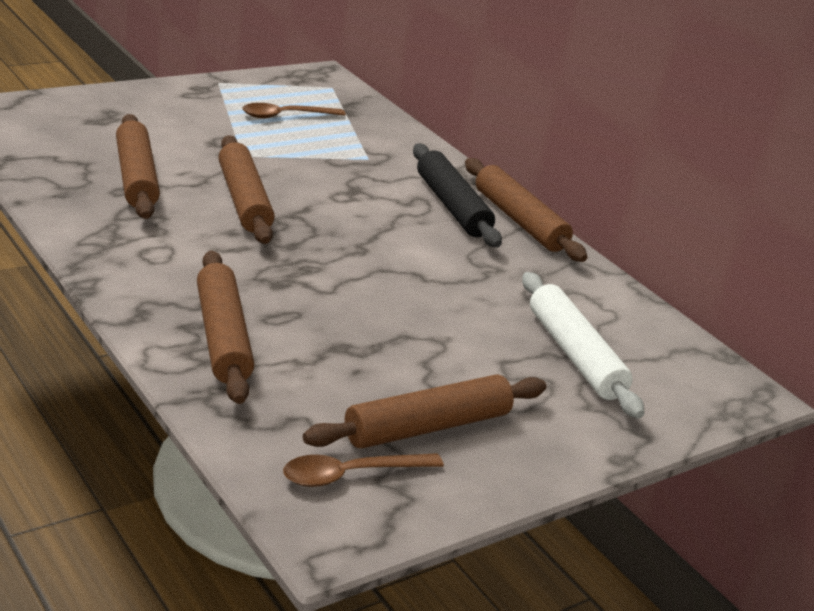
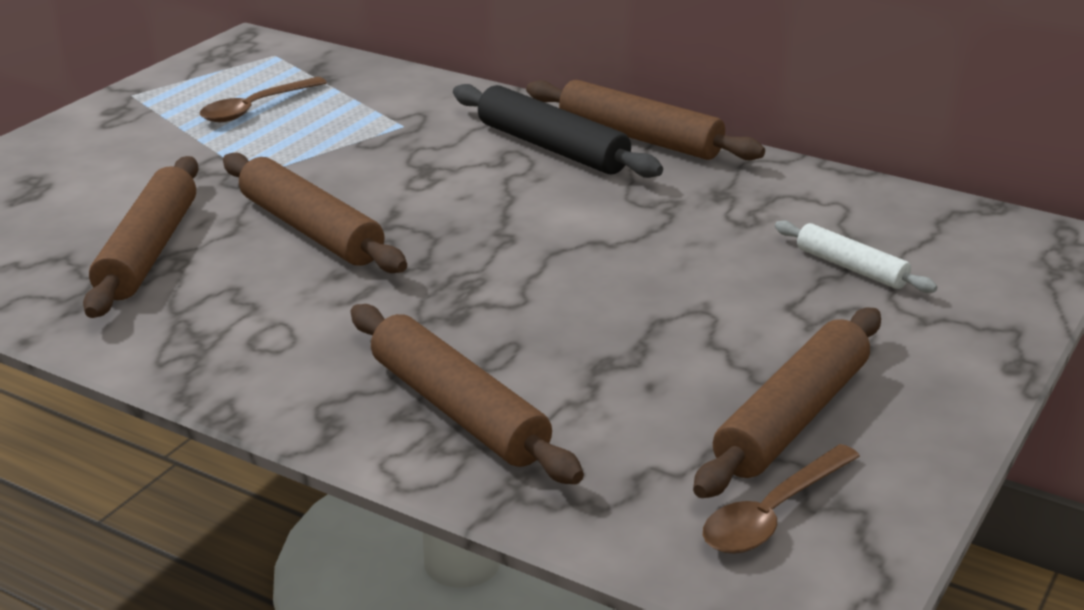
camera: 20 degrees left, 0 degrees up
(135, 177) = (148, 251): brown rolling pin -> brown rolling pin turned 45 degrees clockwise
(575, 355) = (851, 267): white rolling pin -> white rolling pin, size x0.59

